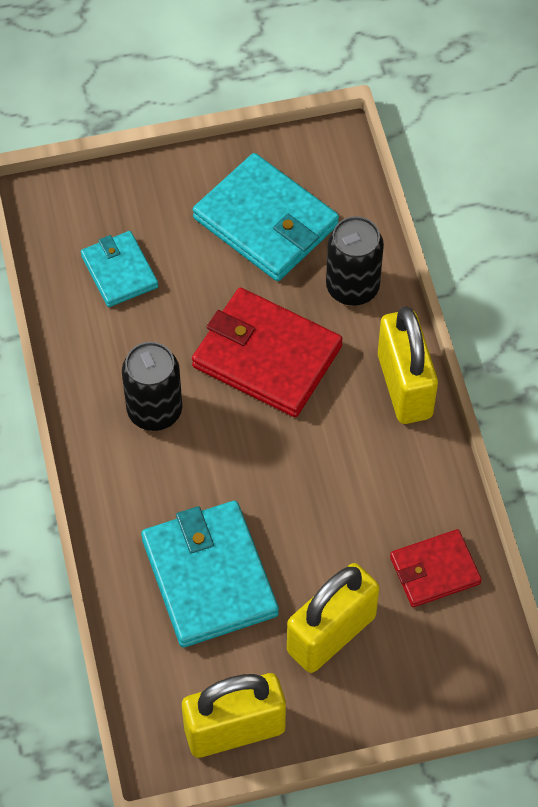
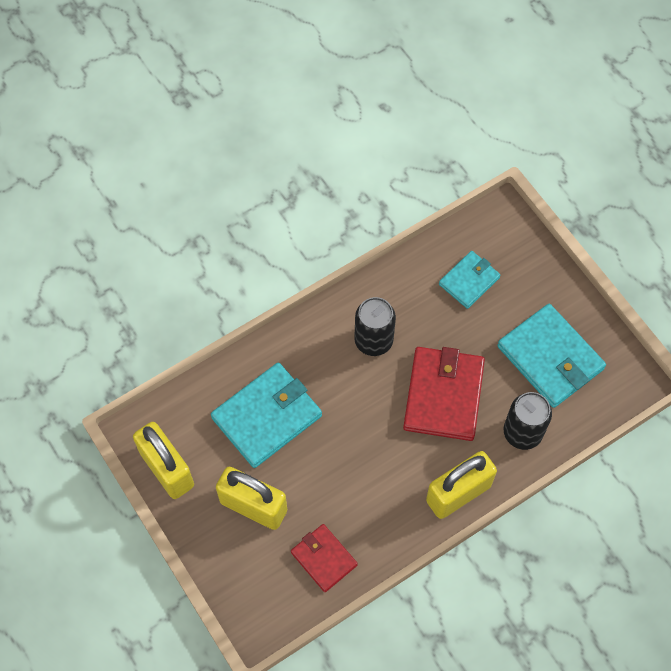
camera: 70 degrees right, 5 degrees up
(265, 222) = (550, 358): turquoise wallet -> turquoise wallet turned 60 degrees counterclockwise

